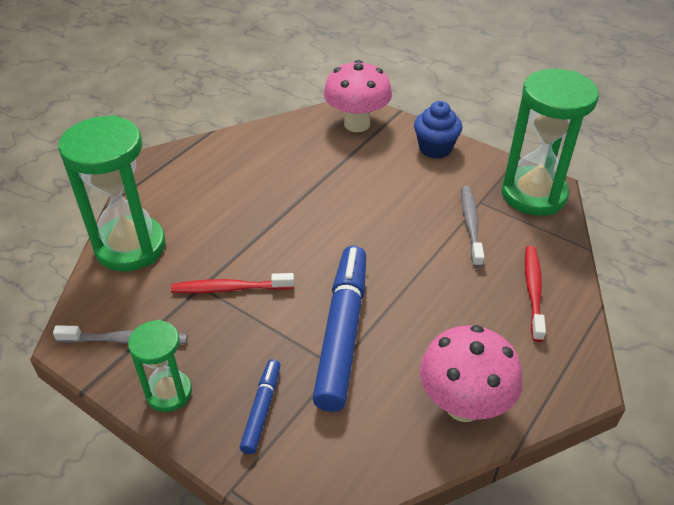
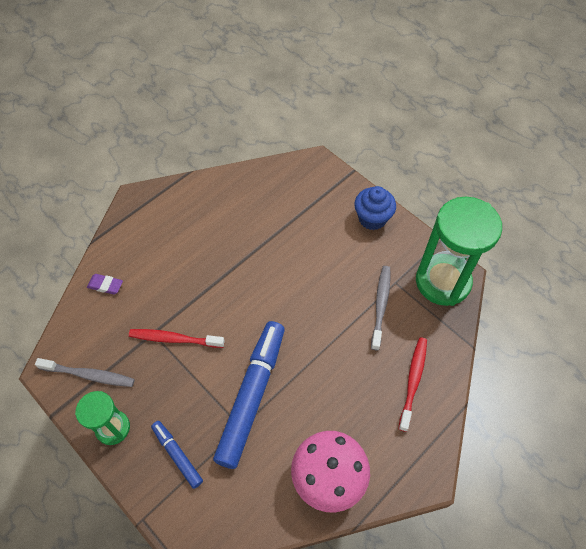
camera: 10 degrees right, 15 degrees up
(130, 247) = (105, 285): green hourglass -> purple eraser
(262, 409) = (177, 455): blue marker -> blue marker turned 60 degrees counterclockwise
(357, 124) = (312, 181): pink mushroom -> none

